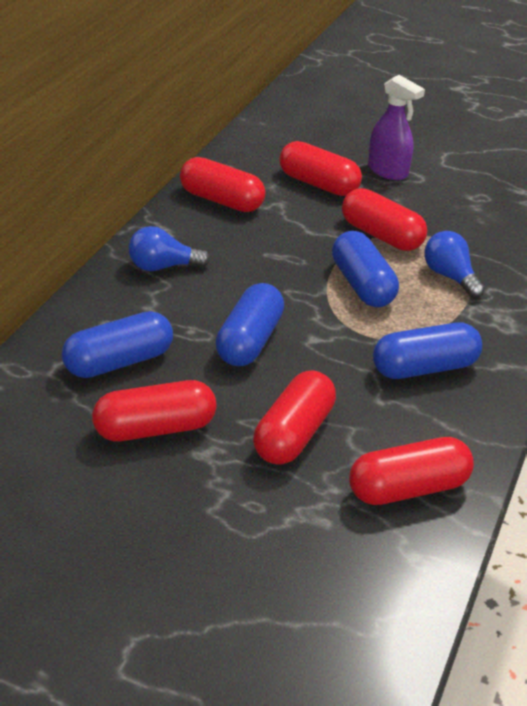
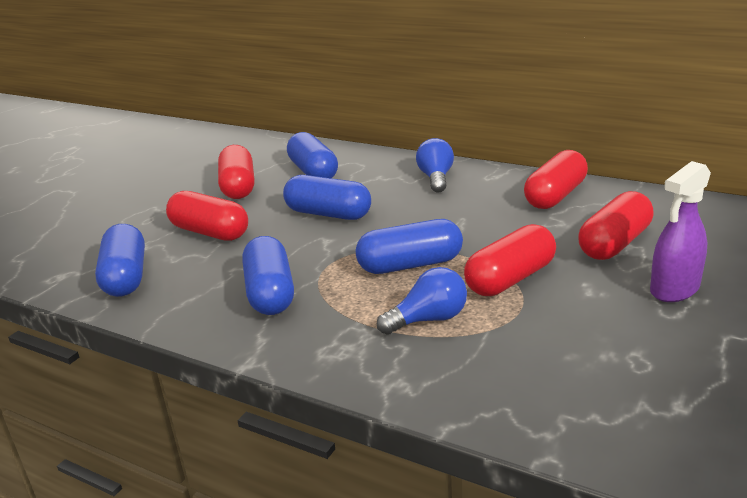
camera: 100 degrees right, 10 degrees down
(408, 488) = (126, 277): red capsule -> blue capsule

